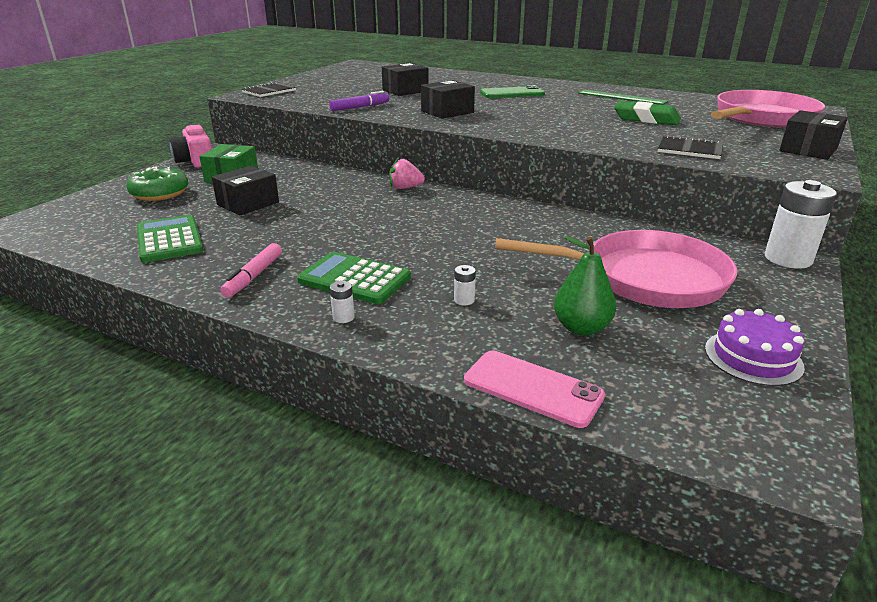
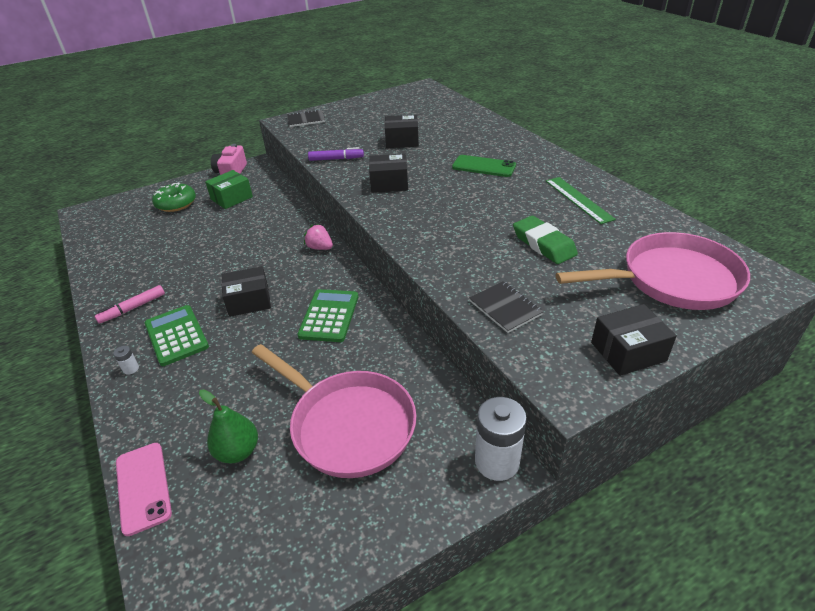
camera: 35 degrees right, 10 degrees up
(169, 239) = (133, 254): green calculator -> green calculator (329, 316)
(248, 203) = (208, 232): black box -> black box (249, 301)
(464, 300) = (208, 387): white battery -> none
(753, 357) = (303, 546): purple cake -> none

